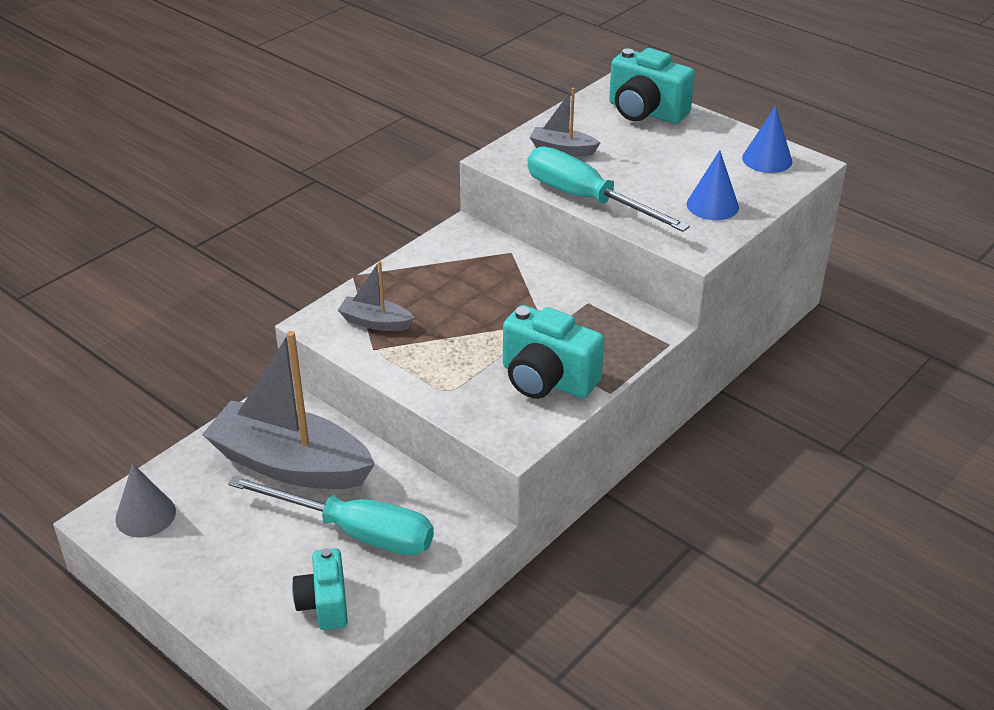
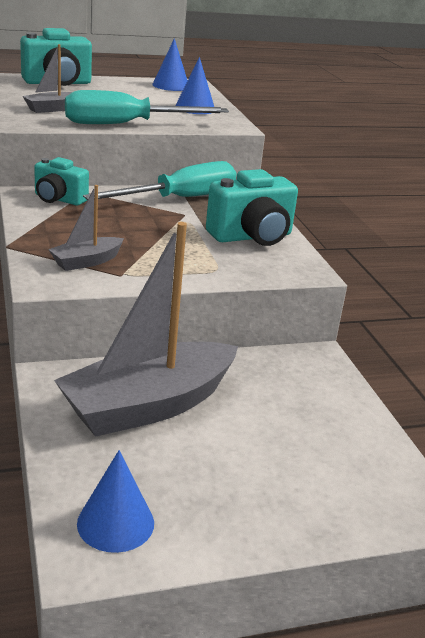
camera: 60 degrees left, 10 degrees down
(145, 515) = (115, 523): grey cone -> blue cone
(324, 604) = (350, 458): turquoise camera -> turquoise camera (58, 199)
(355, 532) = (274, 408): turquoise screwdriver -> turquoise screwdriver (180, 199)

